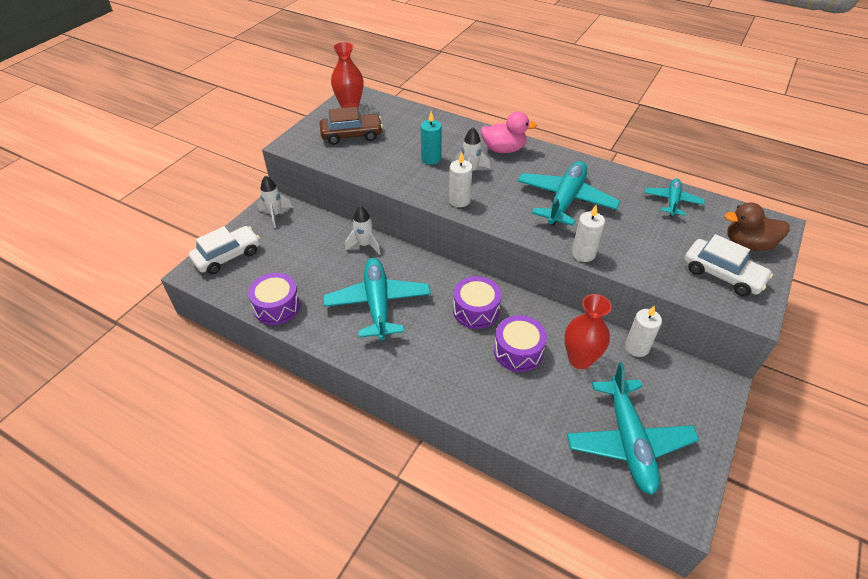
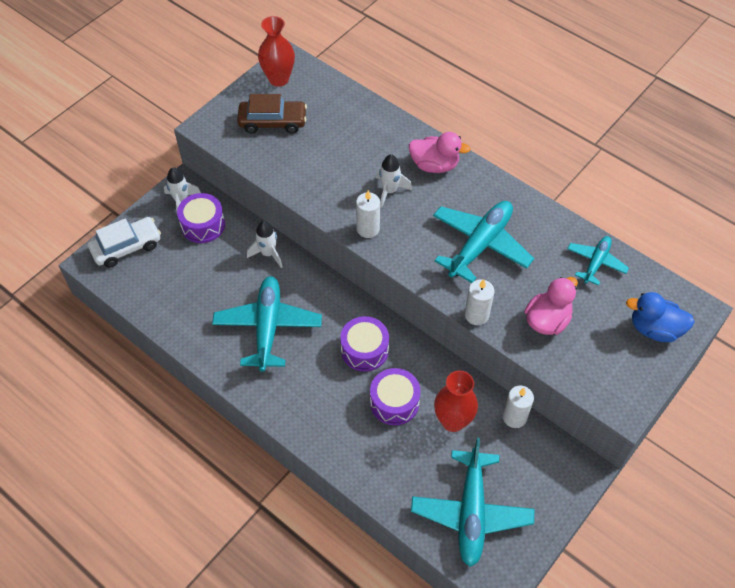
camera: 10 degrees right, 10 degrees up
(277, 307) = (168, 315): purple drum -> purple drum (203, 225)
(431, 159) = (351, 168): turquoise candle -> none
(649, 250) = (547, 320): none -> pink duck
(722, 274) = (611, 361): white car -> none
(748, 244) = (654, 329): brown duck -> blue duck

